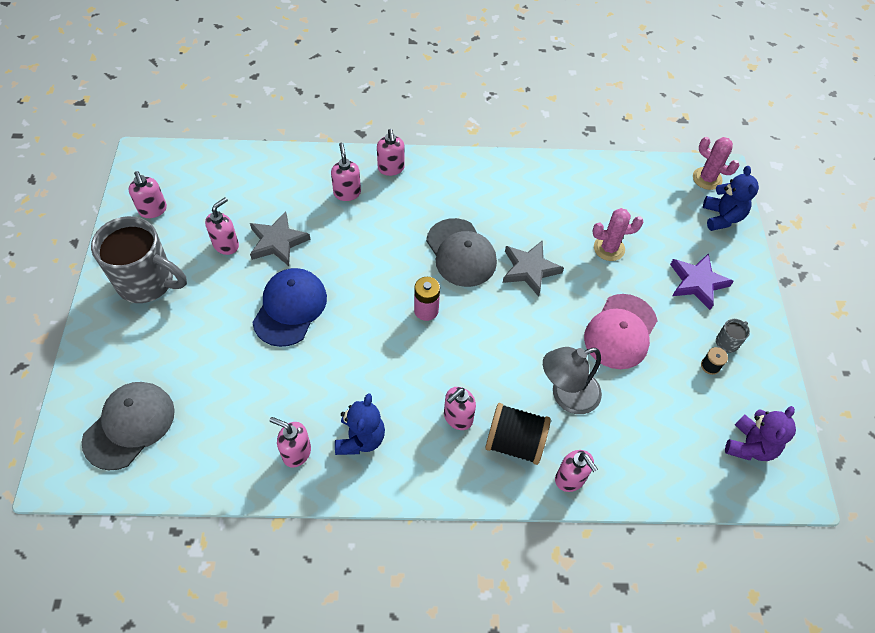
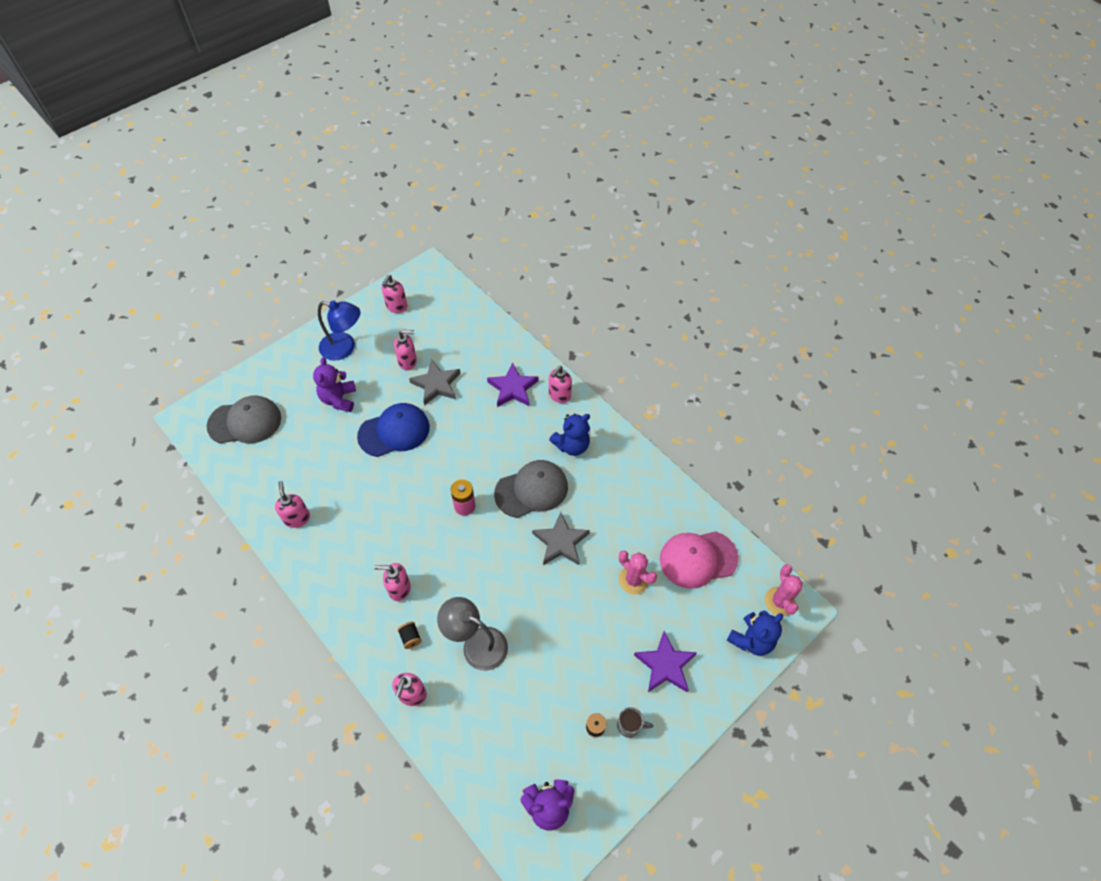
camera: 50 degrees right, 0 degrees up
(147, 282) = (344, 348): grey mug -> blue lamp
(201, 327) = (339, 399): none -> purple teddy bear
(347, 193) = (513, 388): pink soap dispenser -> purple star
(360, 438) = (336, 545): blue teddy bear -> blue teddy bear (572, 445)
(461, 253) = (531, 490): grey cap -> grey cap turned 135 degrees counterclockwise
(514, 442) = (410, 638): black spool -> black spool, size x0.44
(620, 332) = (565, 641): pink cap -> pink cap (698, 559)

